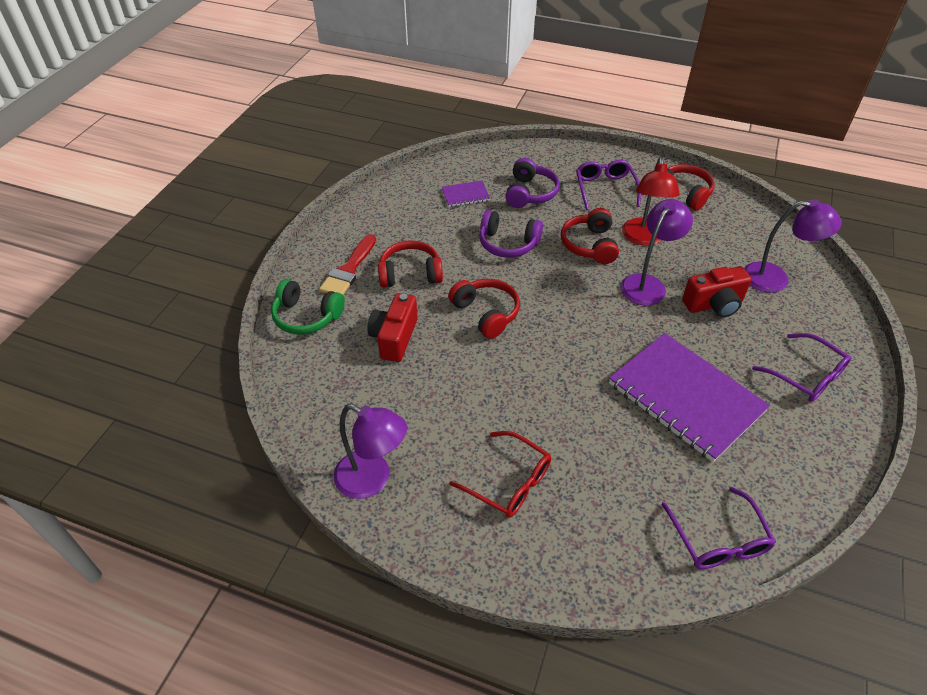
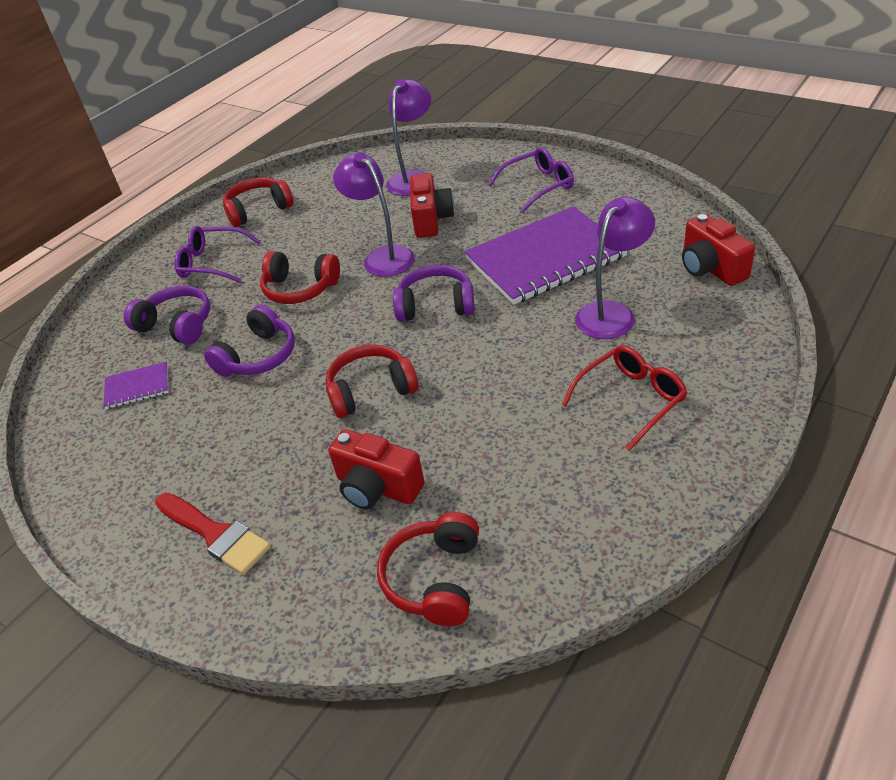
camera: 70 degrees left, 5 degrees down
(306, 316) = (290, 595): green headphones -> none
(372, 480) = (611, 528): purple lamp -> purple lamp (612, 313)
(410, 274) = (262, 460): red headphones -> red headphones (434, 579)
(465, 195) = (137, 387): purple notebook -> purple notebook turned 75 degrees clockwise
(594, 331) = (436, 305): none -> purple headphones
(643, 238) = (312, 248): red lamp -> none
(718, 540) = (711, 268): purple glasses -> red camera

